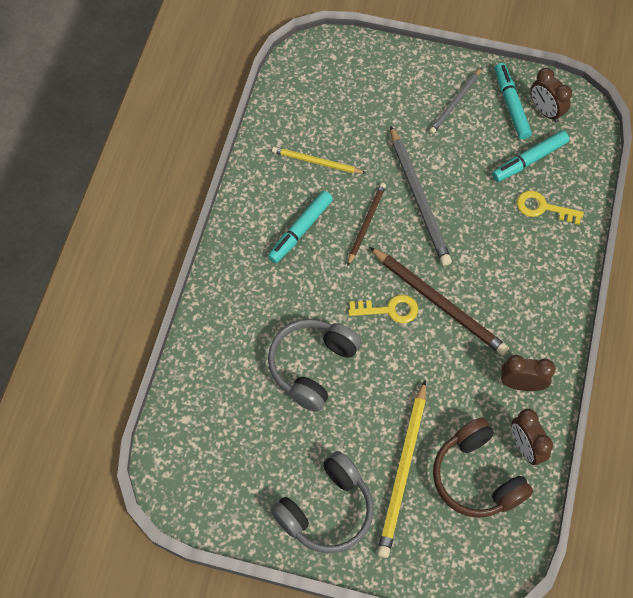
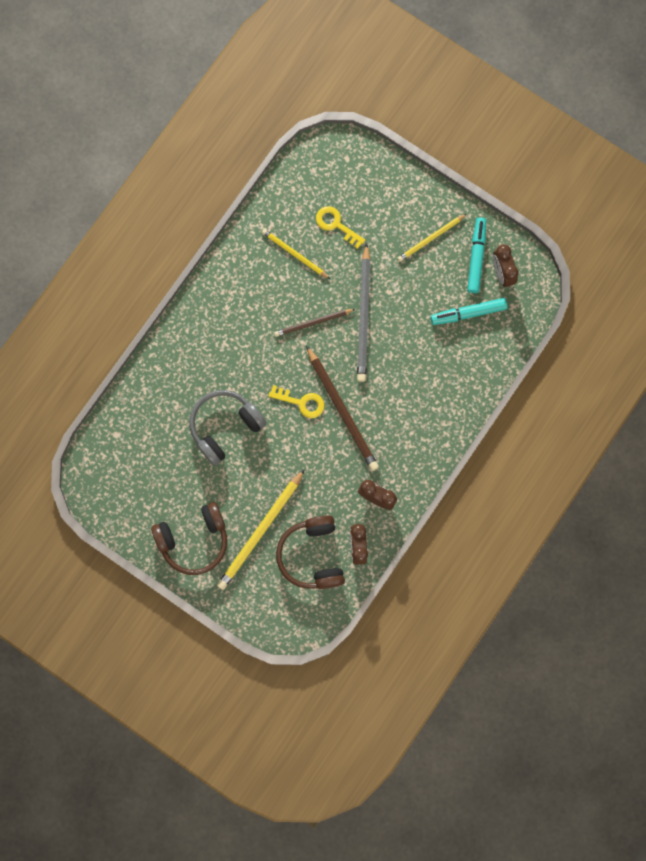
camera: 20 degrees right, 15 degrees up
(300, 230) = (258, 310): turquoise marker -> none
(326, 510) = (194, 540): grey headphones -> brown headphones
(366, 223) = (313, 323): brown pencil -> brown pencil turned 150 degrees counterclockwise
(455, 102) = (430, 238): grey pencil -> yellow pencil
(543, 208) = (460, 359): yellow key -> yellow key (336, 225)

